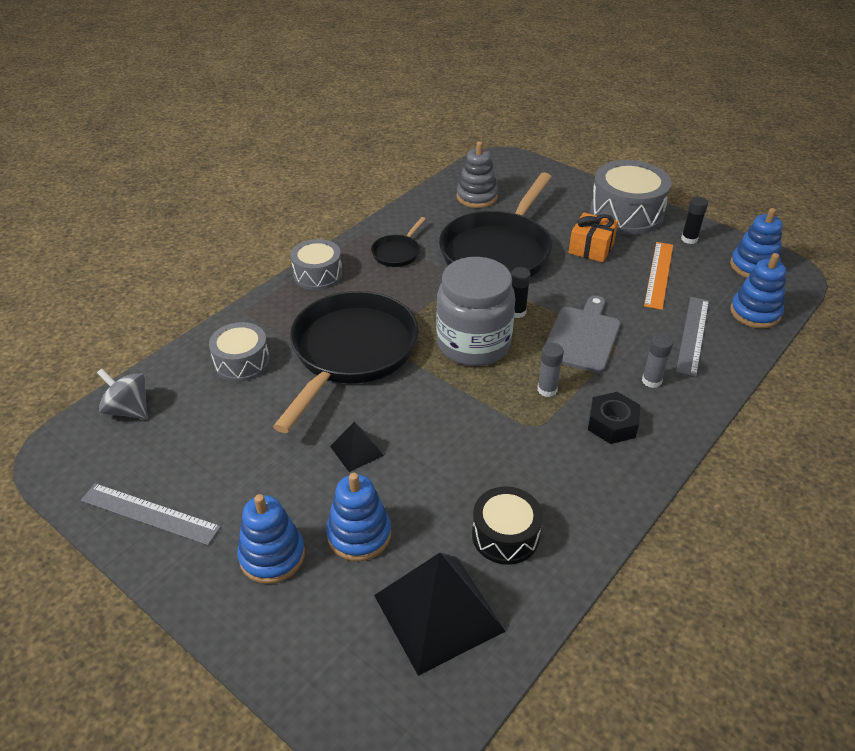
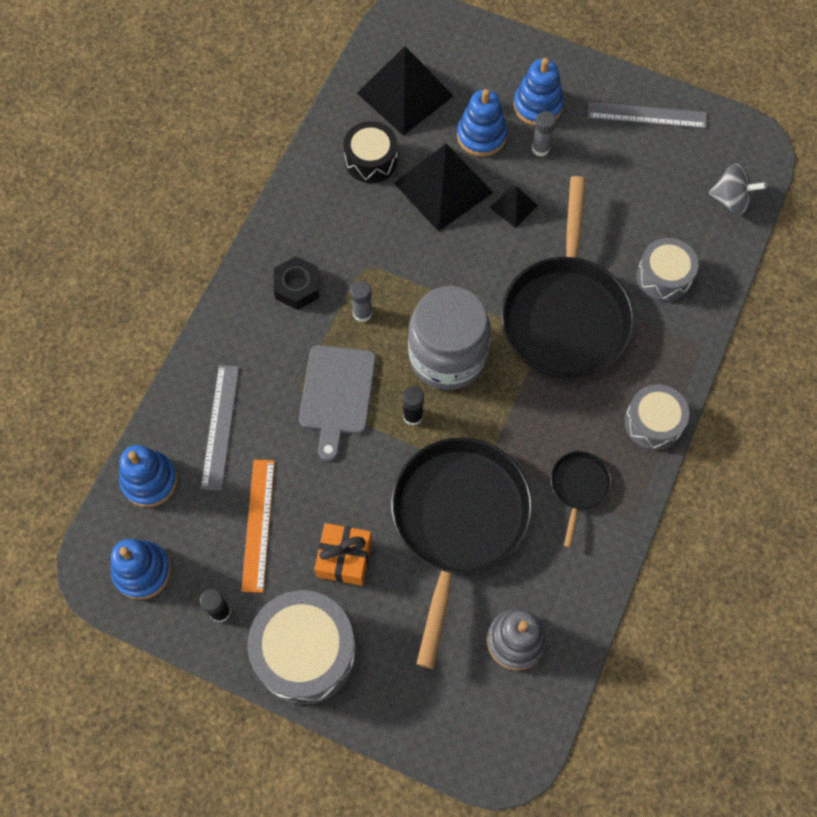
camera: 165 degrees right, 25 degrees up
(427, 486) = (443, 187): none -> black pyramid
(651, 381) = (263, 349): grey glue stick -> grey glue stick (540, 148)

